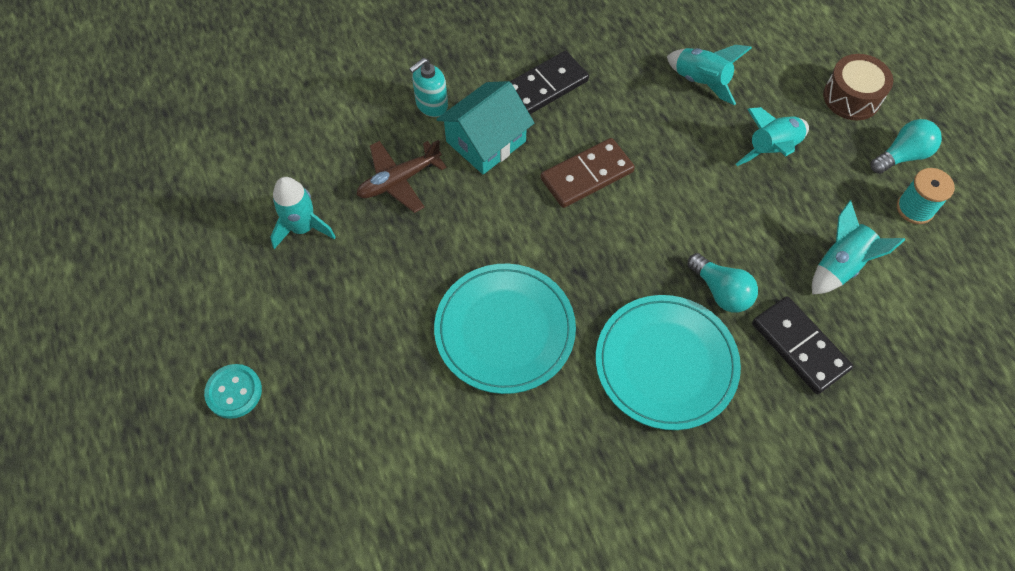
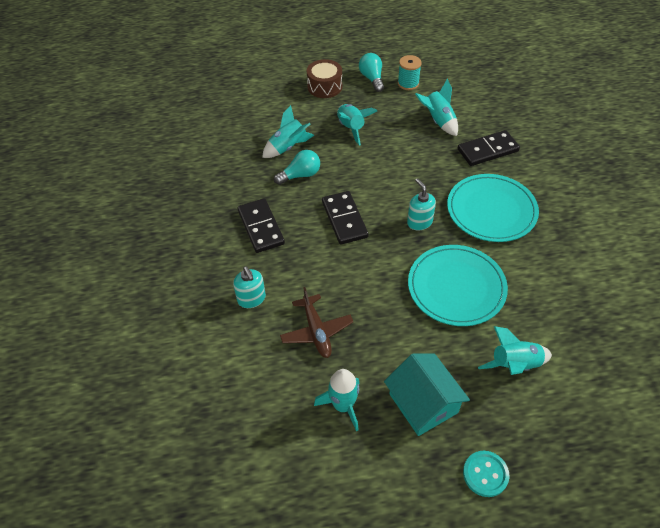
camera: 75 degrees left, 10 degrees down
(392, 416) = (514, 365): none -> turquoise rocket
(486, 141) = (297, 270): turquoise house -> turquoise house (423, 403)
(587, 175) = (344, 219): brown domino -> black domino
(610, 268) = (419, 222): none -> turquoise soap dispenser
(721, 291) = (446, 174): turquoise light bulb -> turquoise light bulb (300, 175)

